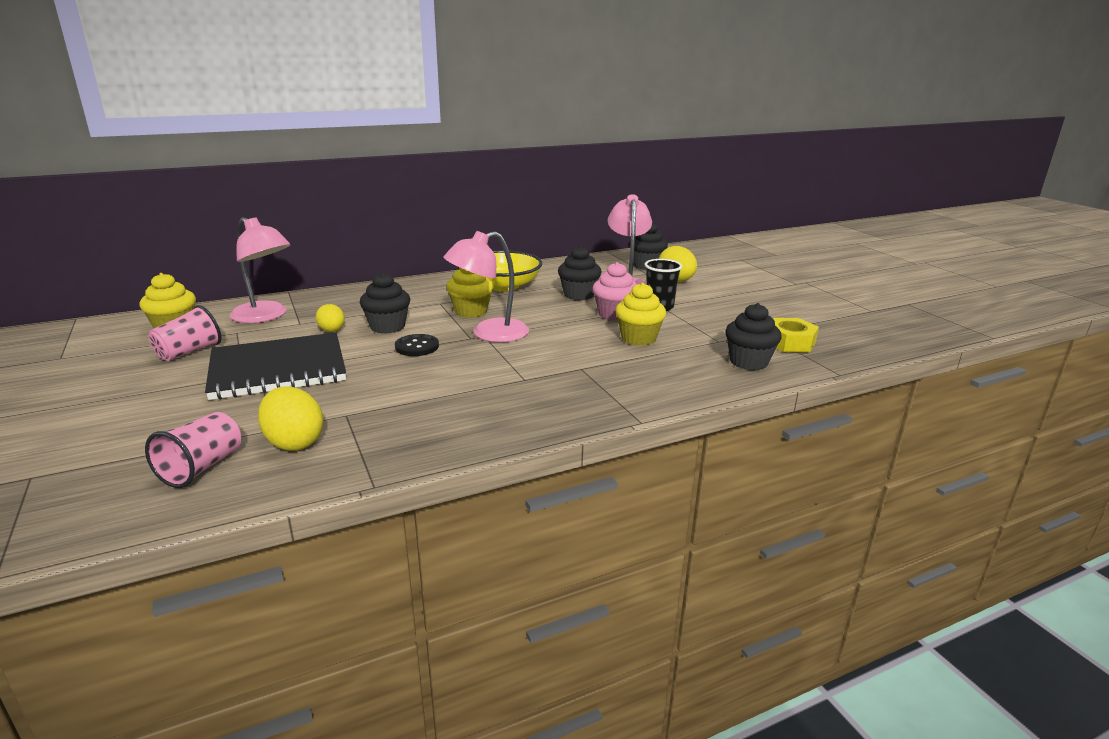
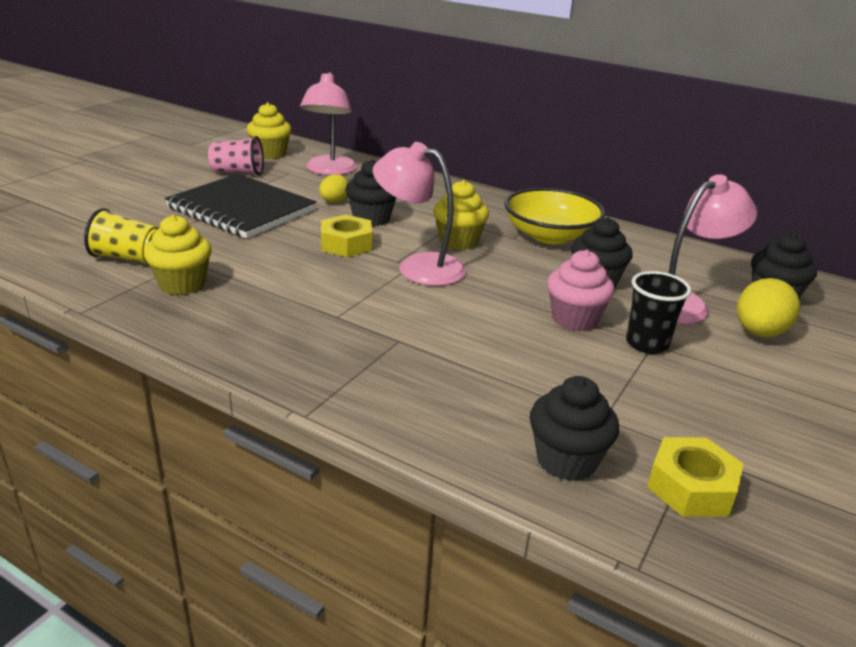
camera: 55 degrees right, 5 degrees up
(202, 468) = (70, 242): pink cup -> none
(294, 442) = (128, 258): yellow egg -> yellow cup
(417, 347) = (346, 244): black button -> yellow nut
(638, 338) = (526, 354): yellow cupcake -> yellow cupcake (182, 284)

